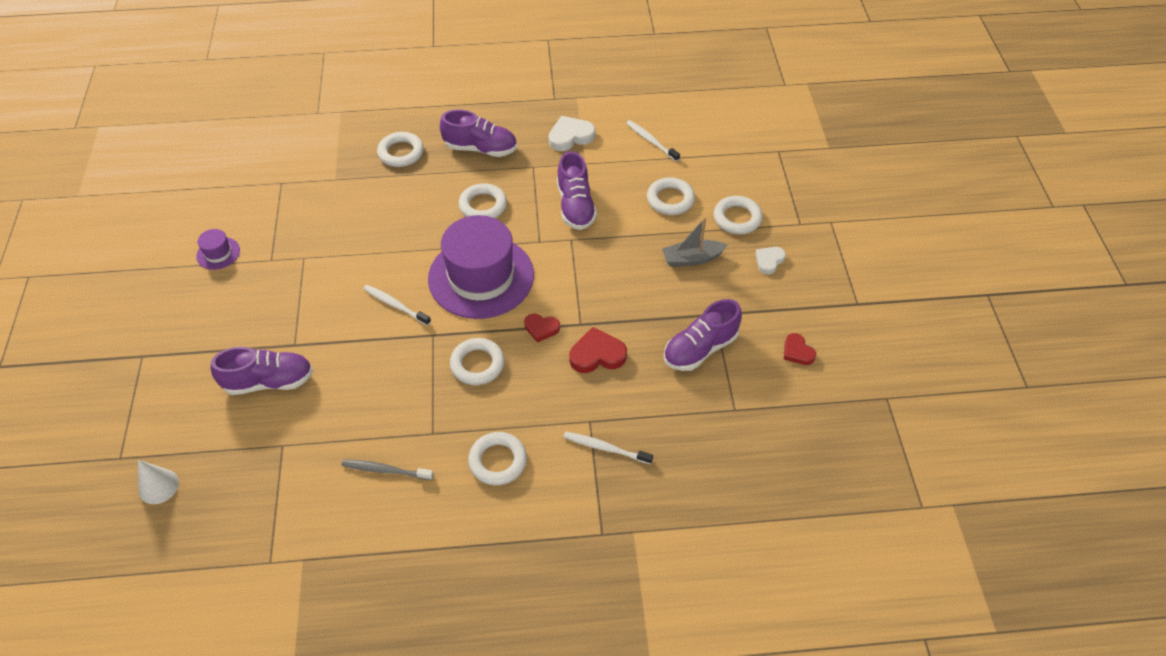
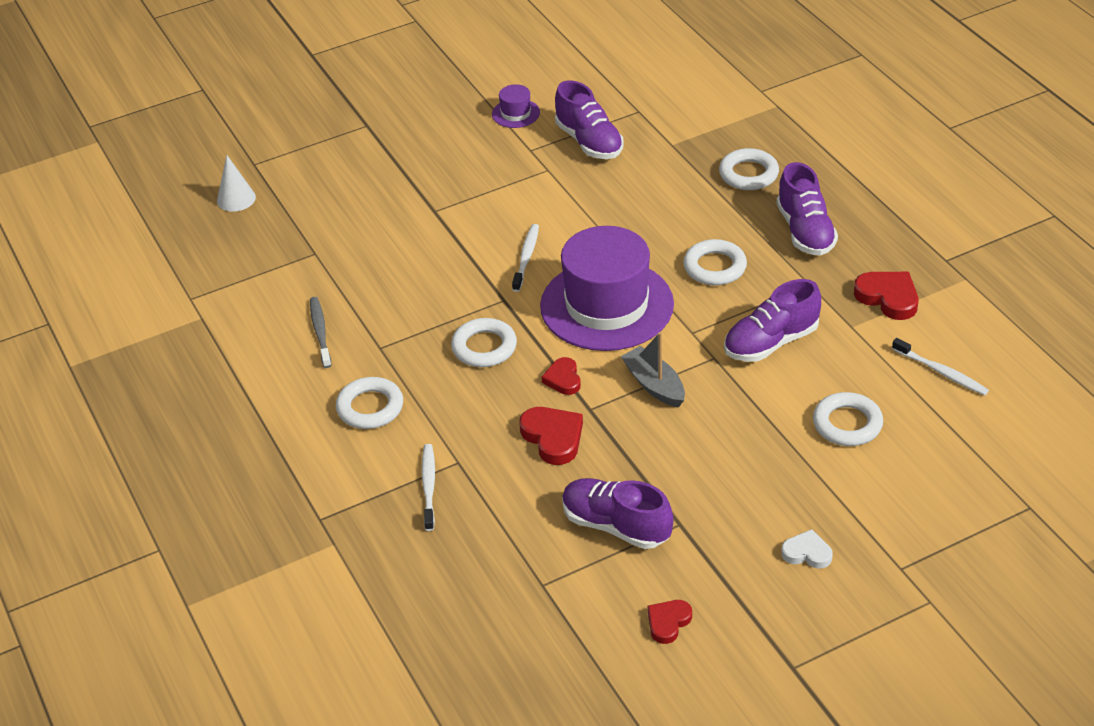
camera: 70 degrees right, 10 degrees down
(269, 381) = (381, 213): purple shoe -> purple shoe (589, 142)
(570, 136) = (888, 297): white heart -> red heart
(651, 141) = (942, 372): white toothbrush -> white toothbrush turned 105 degrees clockwise
(692, 259) = (758, 475): grey boat -> grey boat (654, 385)
(737, 218) = (862, 499): white ring -> none

